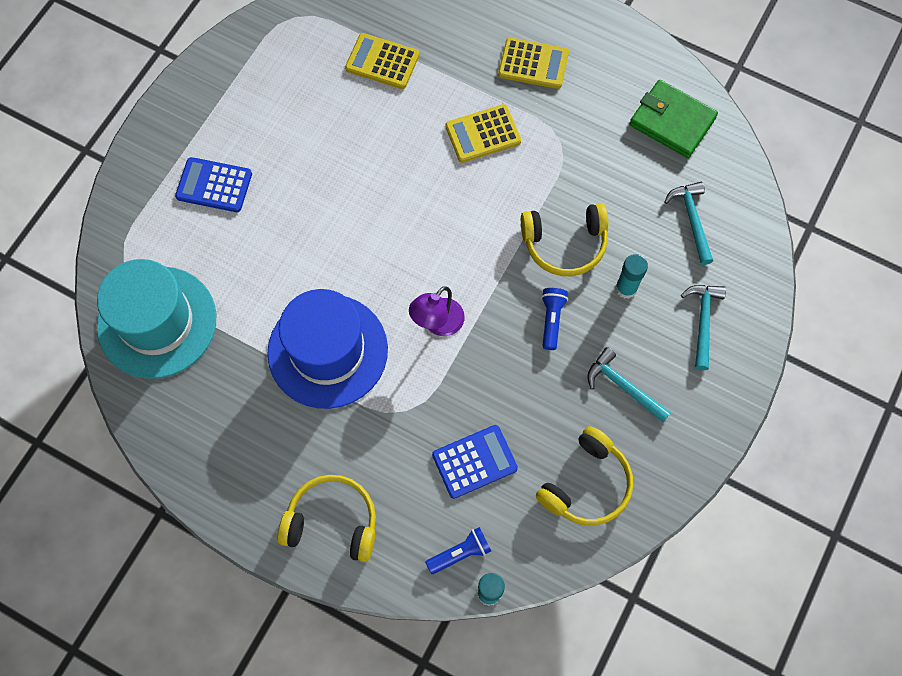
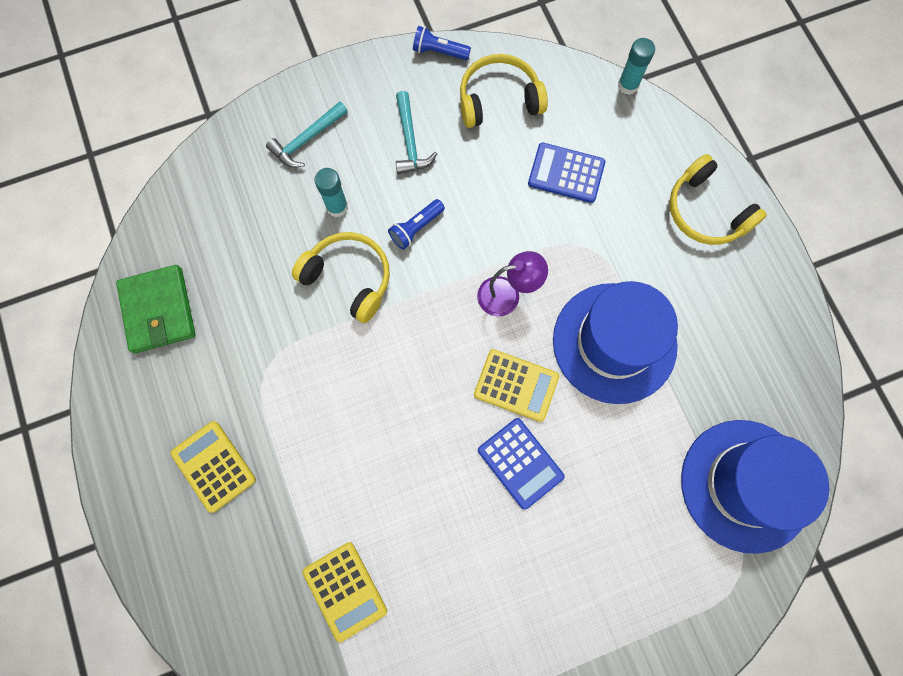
camera: 140 degrees left, 5 degrees up
(157, 322) = (745, 485): turquoise hat -> blue hat
(214, 185) = (605, 586): blue calculator -> blue calculator (520, 463)
(460, 553) = (627, 123): blue flashlight -> blue flashlight (439, 51)
(483, 134) = (322, 432): yellow calculator -> yellow calculator (516, 385)
(692, 220) = (233, 218): turquoise hammer -> none

